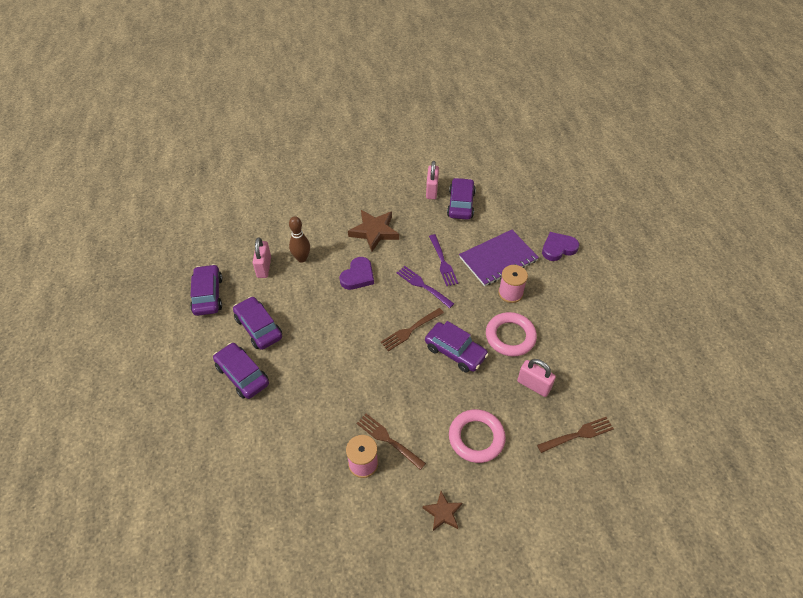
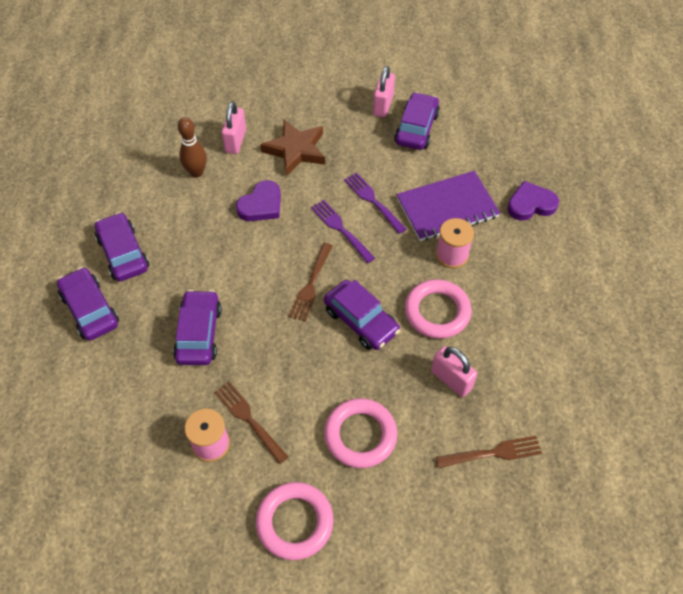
camera: 10 degrees right, 5 degrees up
(208, 295) = (71, 203): purple car -> purple car (199, 333)
(264, 267) = (147, 177): pink padlock -> pink padlock (235, 141)
(411, 330) = (311, 284): brown fork -> brown fork turned 45 degrees counterclockwise
(442, 262) = (373, 201): purple fork -> purple fork turned 150 degrees clockwise
(443, 513) = (295, 522): brown star -> pink ring

